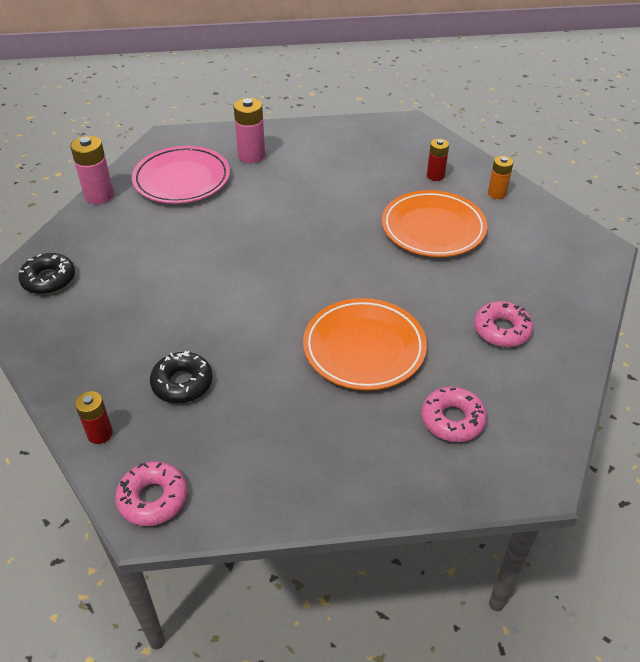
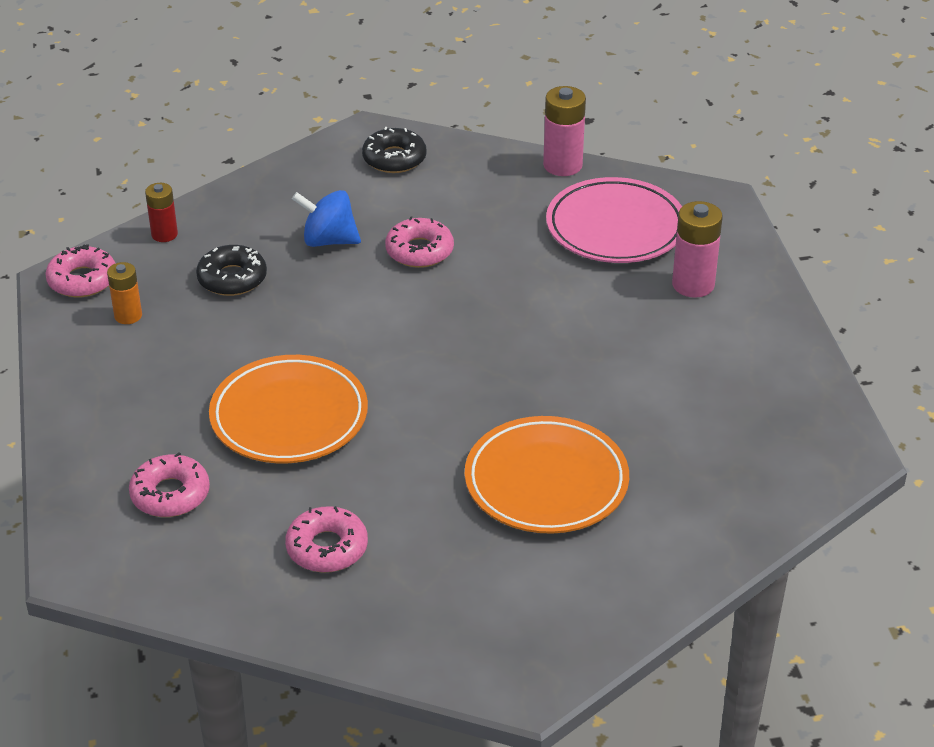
camera: 85 degrees right, 5 degrees down
(148, 321) = (328, 240): none -> blue spinning top
(178, 271) = (419, 251): none -> pink donut
(435, 176) = (690, 486): red battery -> none
(497, 193) = (656, 560): orange battery -> orange battery (128, 316)

